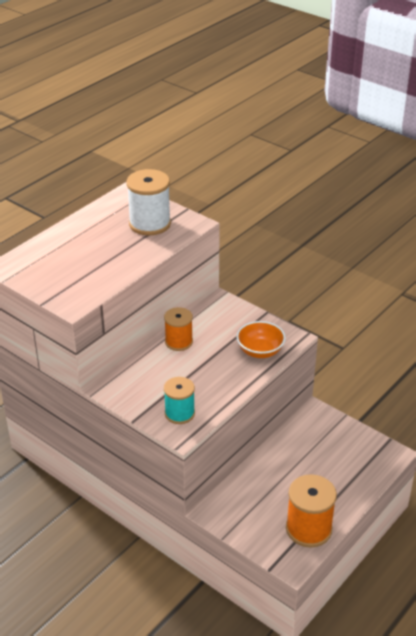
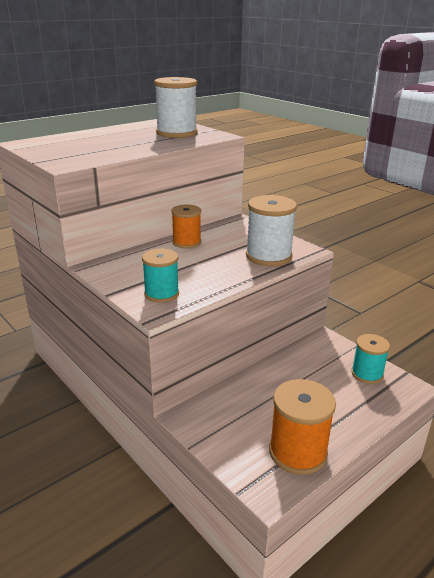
camera: 10 degrees right, 10 degrees down
(260, 351) = (268, 256): orange bowl -> white spool
(356, 446) = (367, 374): none -> turquoise spool

